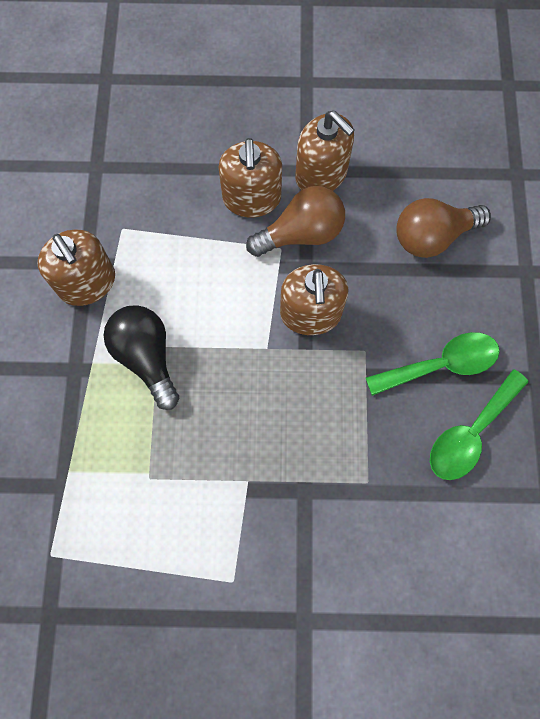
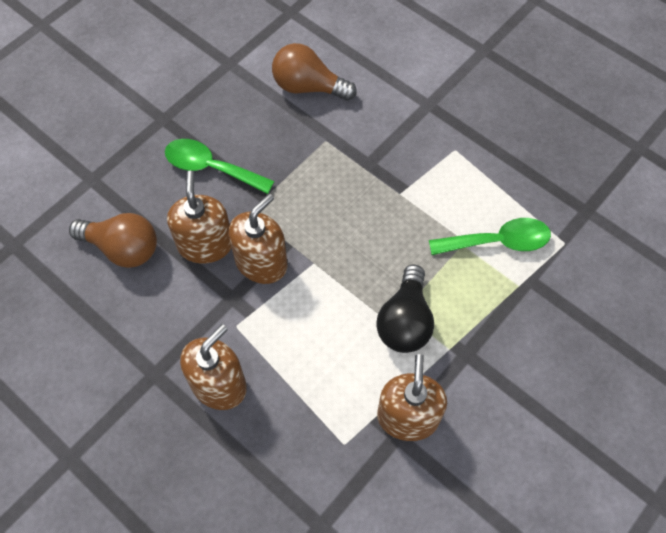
camera: 140 degrees left, 10 degrees down
(301, 234) = (210, 325): brown light bulb -> brown light bulb (308, 87)
(321, 174) = (147, 360): brown soap dispenser -> brown soap dispenser (205, 244)
(470, 433) = (236, 121): green spoon -> green spoon (498, 242)

